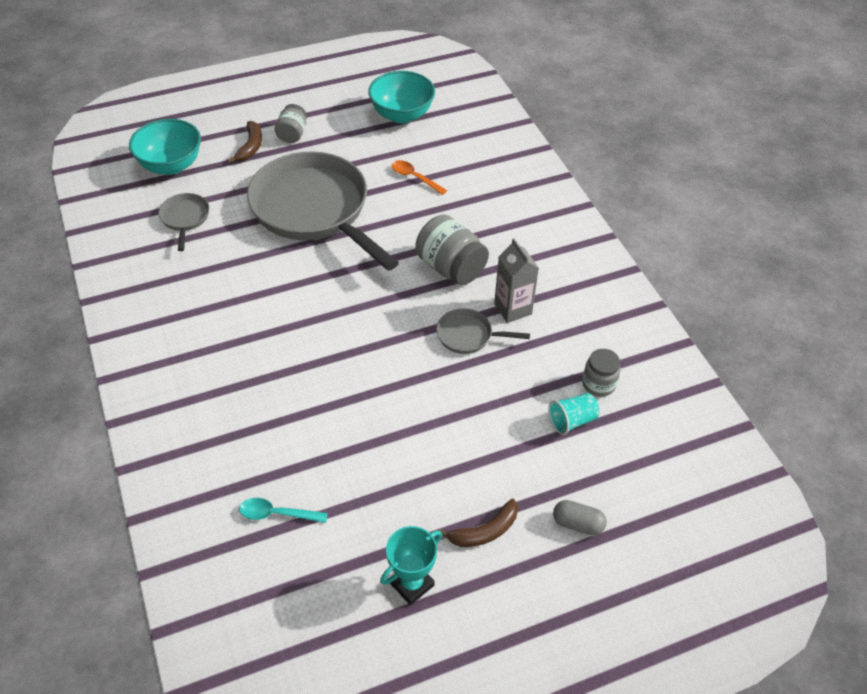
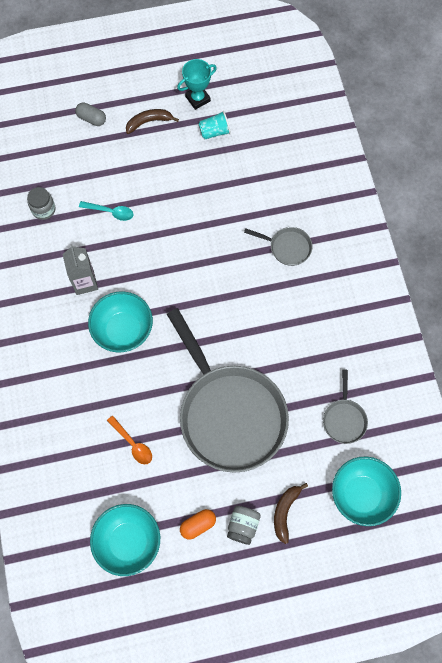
camera: 170 degrees left, 20 degrees up
(277, 514) = (273, 149): turquoise spoon -> turquoise spoon (110, 212)
(337, 131) = (198, 525): none -> orange capsule
(451, 267) = (123, 330): grey jar -> turquoise bowl
(468, 335) = (125, 263): grey pan -> grey pan (287, 247)
(572, 421) = (72, 185): turquoise cup -> turquoise cup (214, 132)

